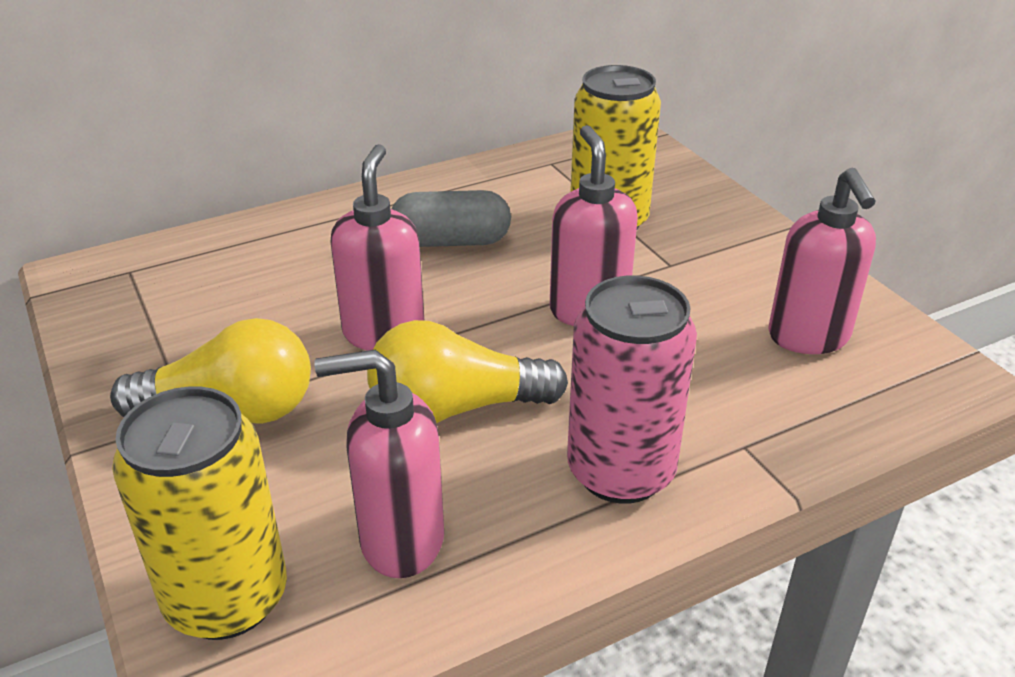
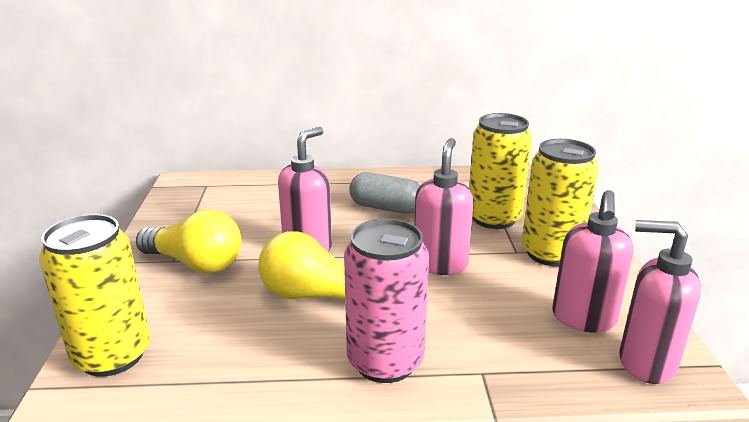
camera: 25 degrees right, 10 degrees down
(400, 541) = (224, 357): pink soap dispenser -> pink soap dispenser (645, 362)
(713, 256) = (550, 253): none -> yellow can

